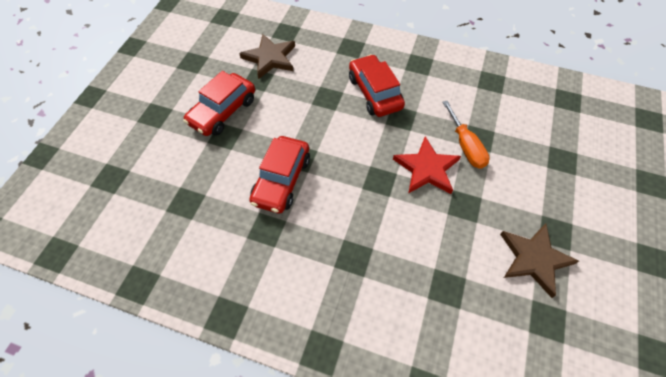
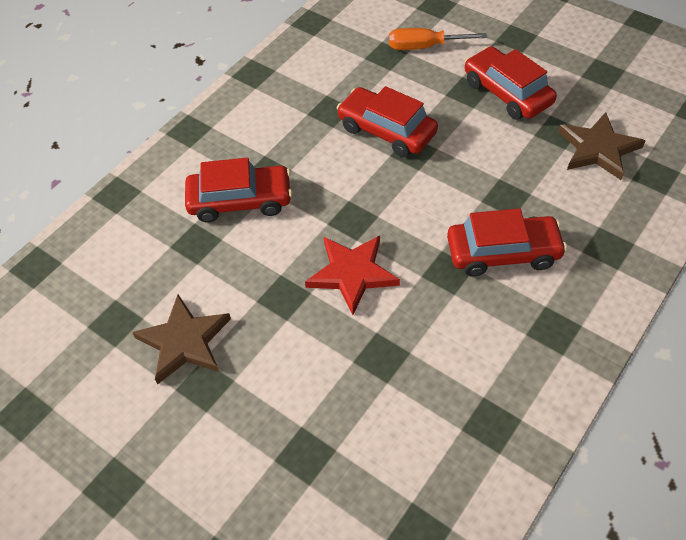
camera: 110 degrees right, 5 degrees down
(391, 268) = (240, 201): none -> red car
(465, 146) = (373, 333): orange screwdriver -> orange screwdriver (424, 47)

